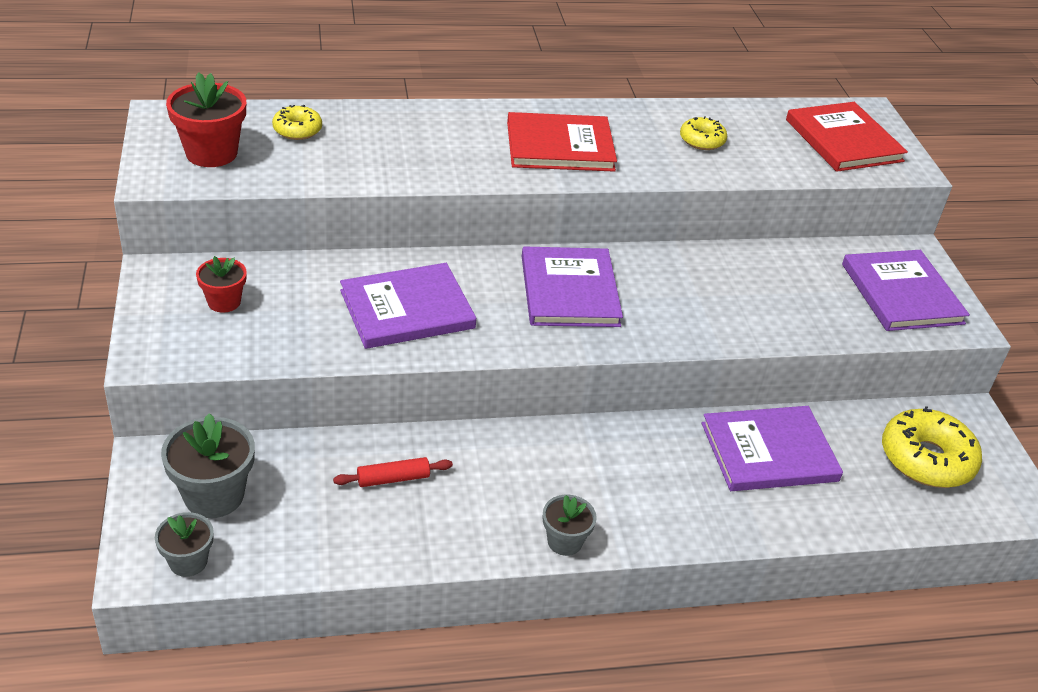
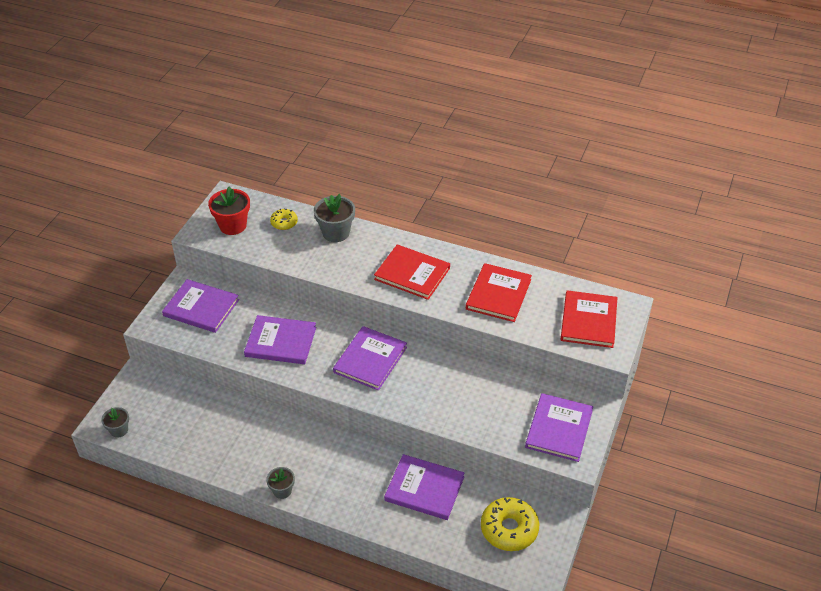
camera: 35 degrees right, 5 degrees up
(214, 495) = (150, 403): grey flower pot -> grey flower pot (336, 233)
(224, 302) = (201, 308): red flower pot -> purple book
(393, 478) = (230, 426): red rolling pin -> none
(702, 140) = (498, 294): yellow donut -> red book

